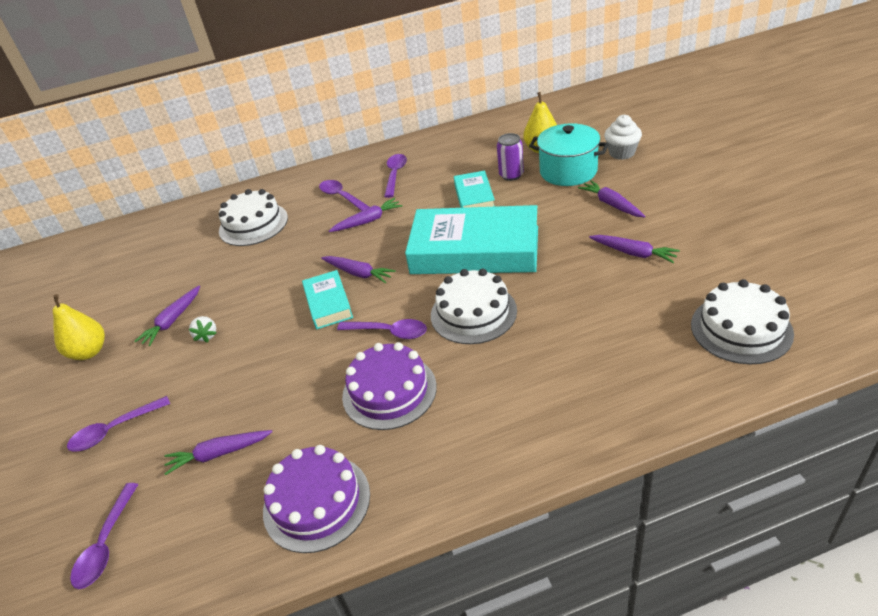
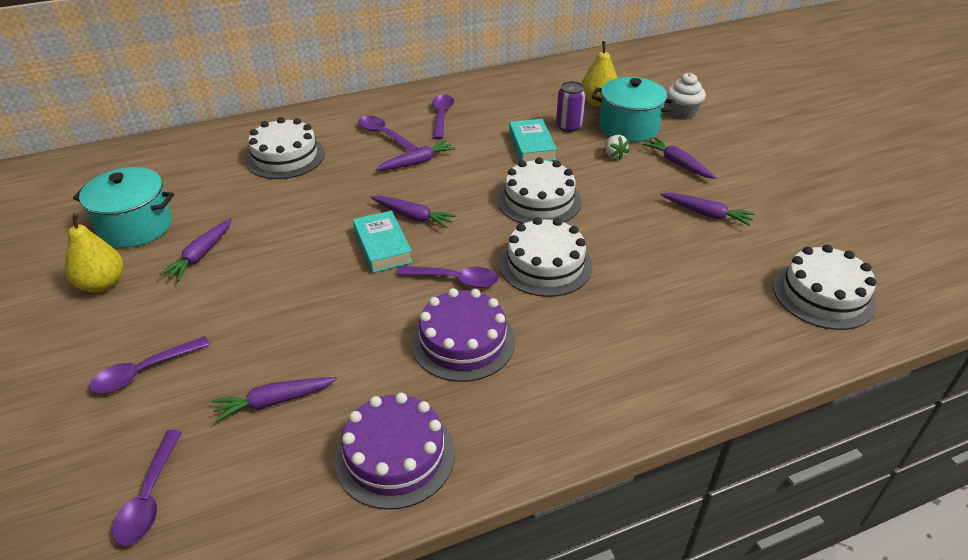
camera: 10 degrees left, 0 degrees up
(122, 297) = (135, 226): none -> turquoise pot
(206, 335) = (244, 273): white strawberry -> white strawberry (614, 155)
(475, 250) = (539, 200): turquoise book -> white cake

